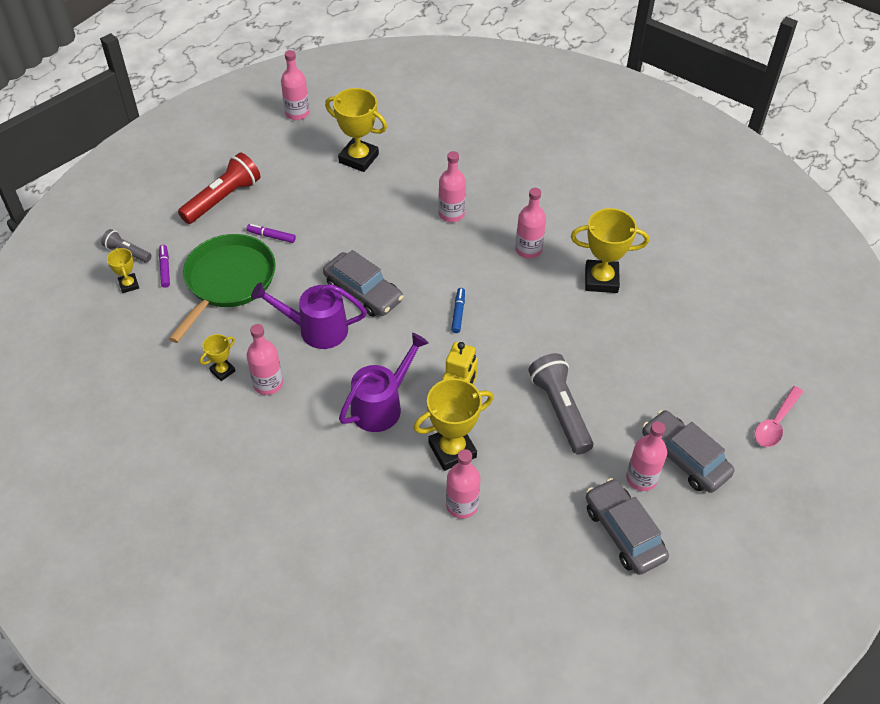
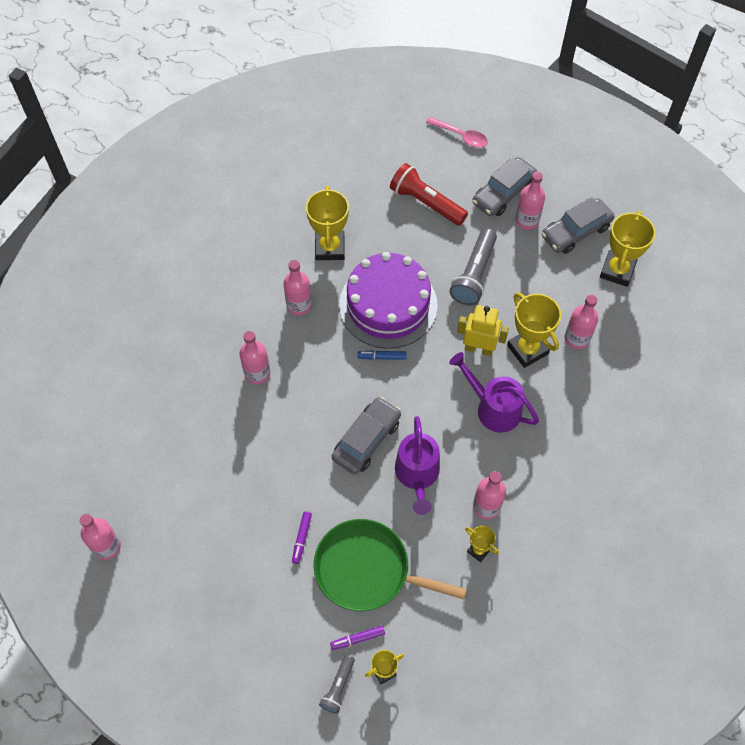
camera: 95 degrees left, 10 degrees up
(223, 199) = (250, 601): red flashlight -> red flashlight (426, 203)
(358, 158) = (180, 469): yellow trophy -> yellow trophy (617, 271)
(523, 324) = (388, 305): none -> purple cake
(560, 410) = (474, 275): grey flashlight -> grey flashlight turned 45 degrees counterclockwise

